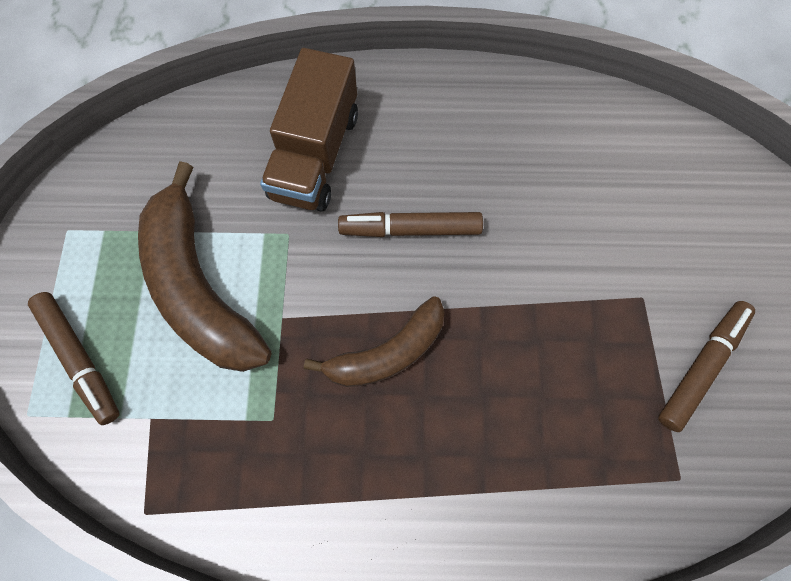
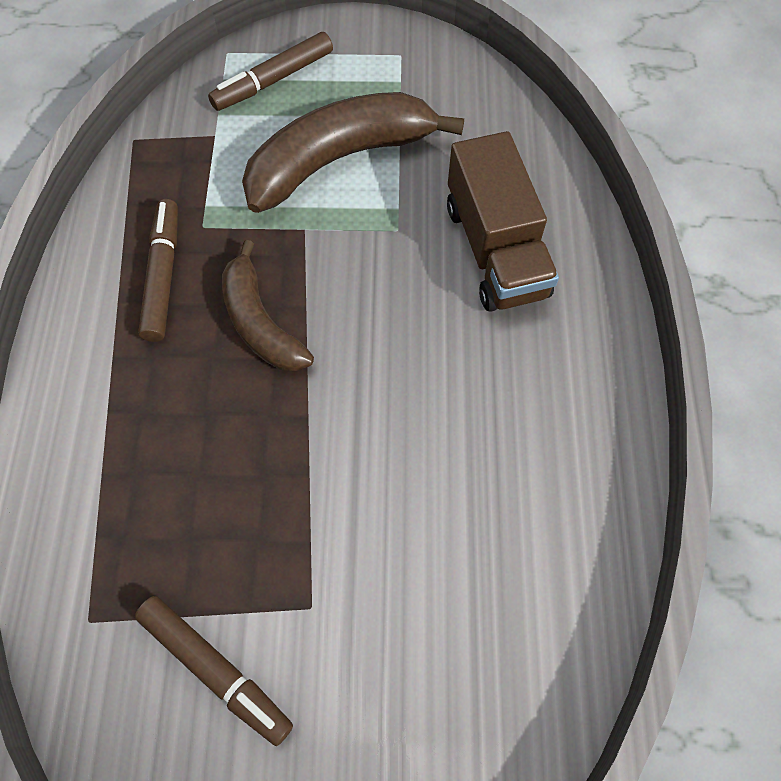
camera: 90 degrees right, 5 degrees down
(315, 155) = (495, 250): brown truck -> brown truck turned 120 degrees counterclockwise
(410, 229) = (403, 345): brown marker -> brown marker (163, 275)

